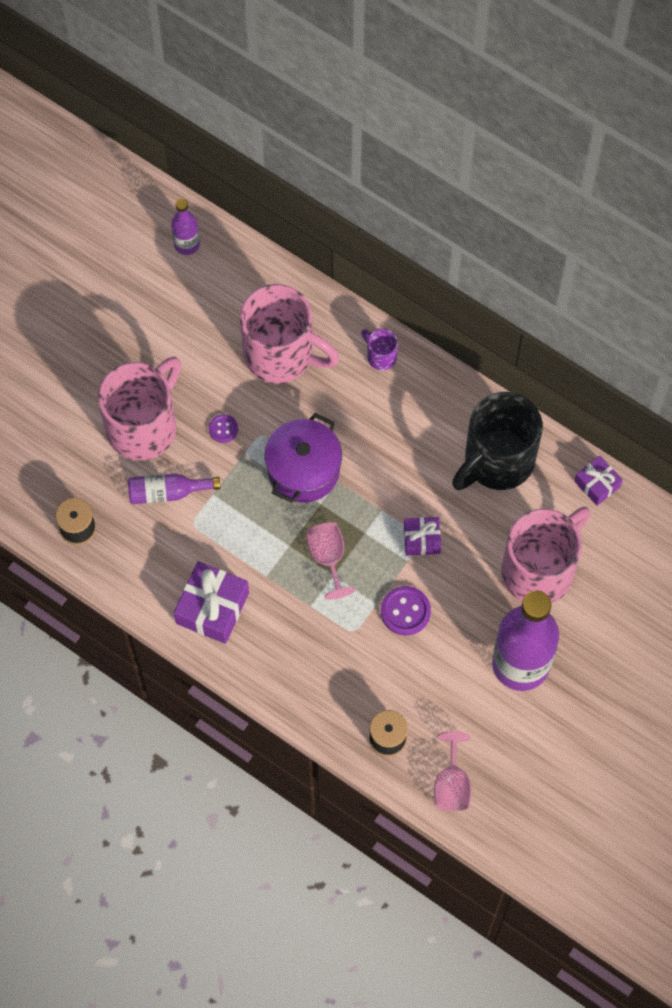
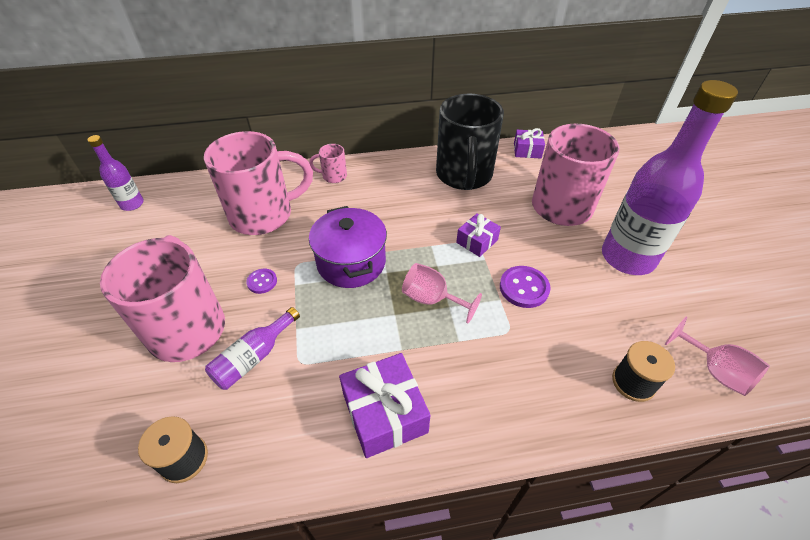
camera: 45 degrees left, 20 degrees down
(380, 356) = (333, 176): purple mug -> pink mug

